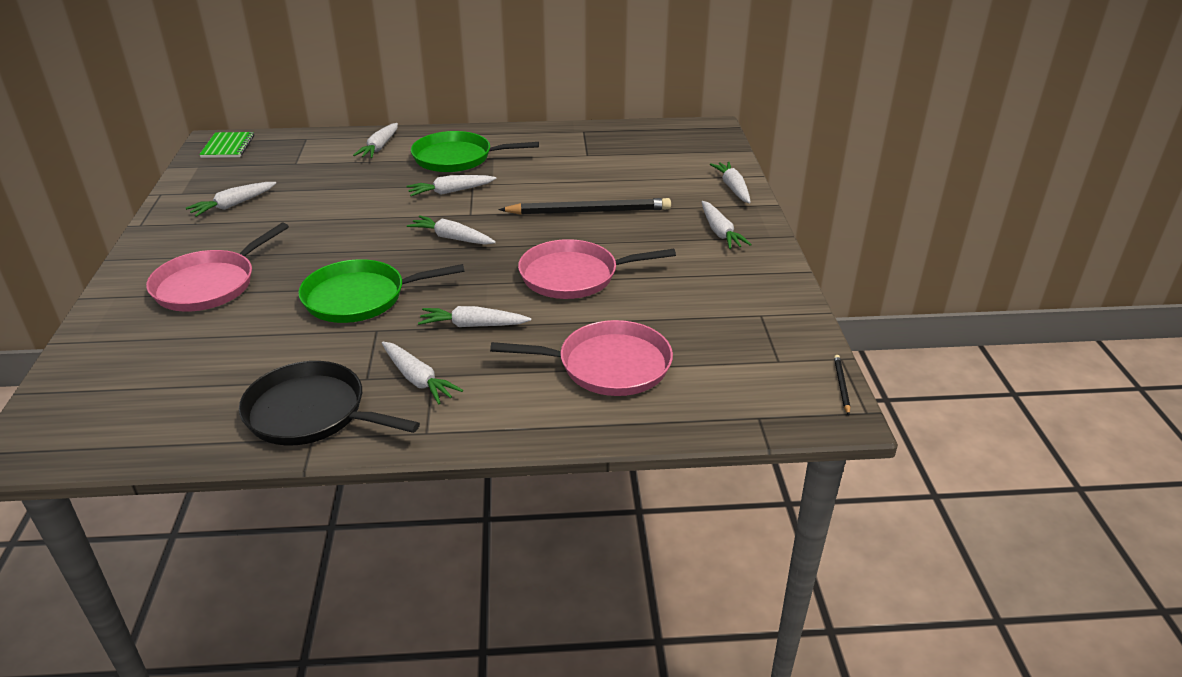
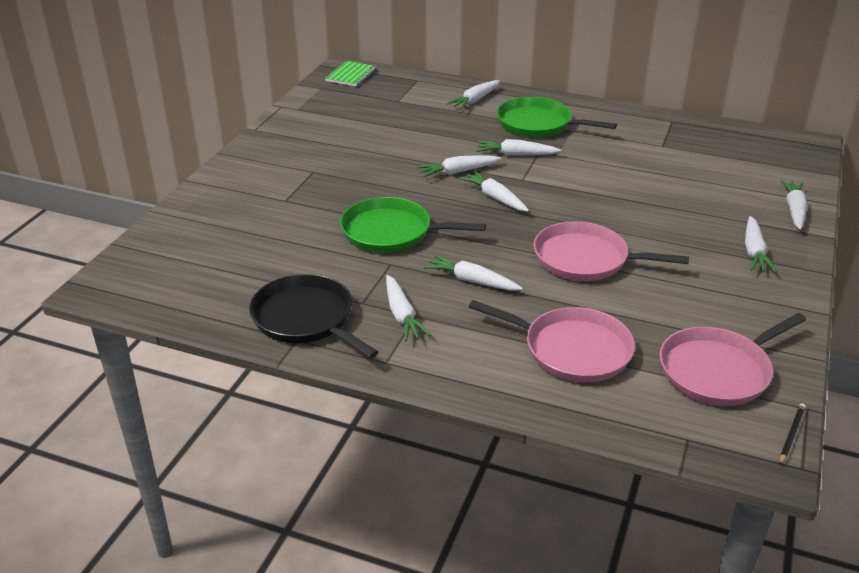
camera: 25 degrees right, 0 degrees up
(209, 285) = (281, 192): pink pan -> pink pan (718, 371)
(233, 205) = (331, 128): white carrot -> white carrot (458, 172)
(589, 211) = (634, 201): black pencil -> none

